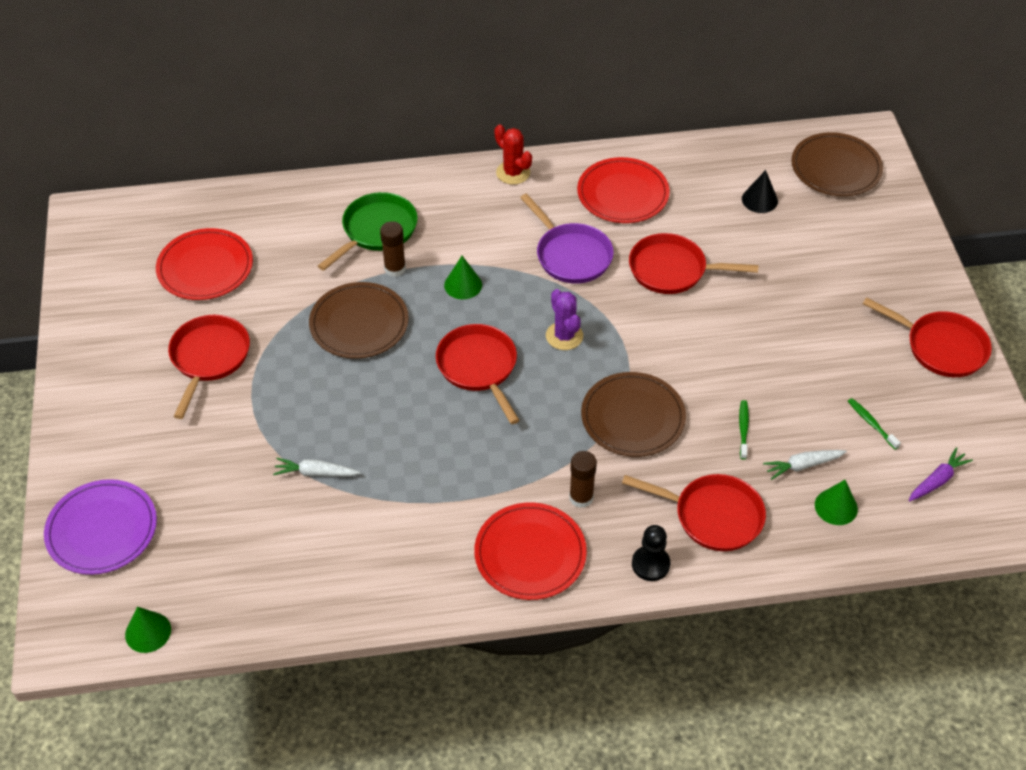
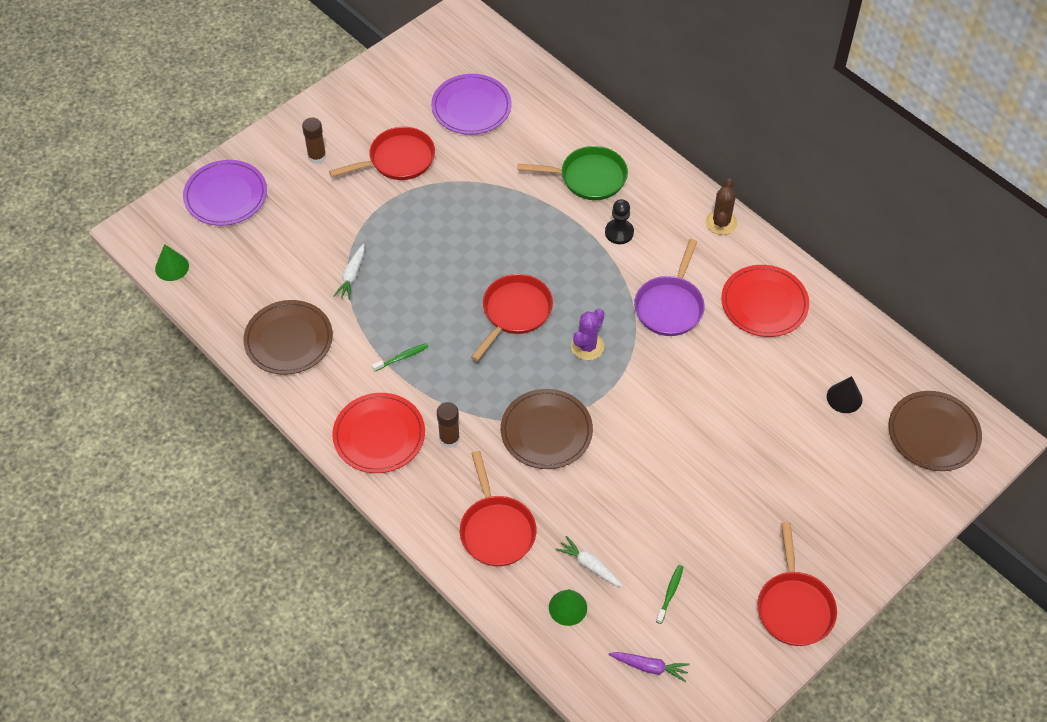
camera: 55 degrees right, 5 degrees up
(205, 267) = (471, 107): red plate -> purple plate
(315, 473) = (352, 276): white carrot -> white carrot turned 135 degrees counterclockwise
(359, 323) = (495, 221): brown plate -> brown plate (288, 340)
(395, 269) = (562, 210): brown glue stick -> brown glue stick (317, 156)
(463, 285) = (582, 258): green cone -> none
(513, 173) = (721, 222): red cactus -> brown cactus
(650, 564) = (424, 513): black pawn -> black pawn (619, 232)
(673, 270) = (713, 379): red pan -> none
(743, 429) = (593, 508): green toothbrush -> green toothbrush (401, 357)

